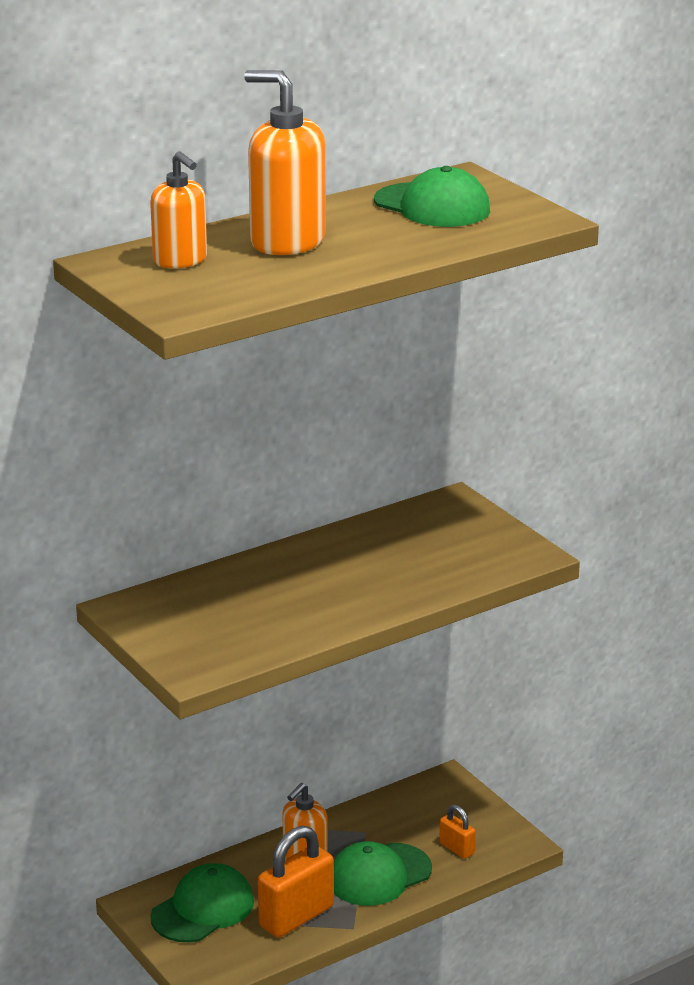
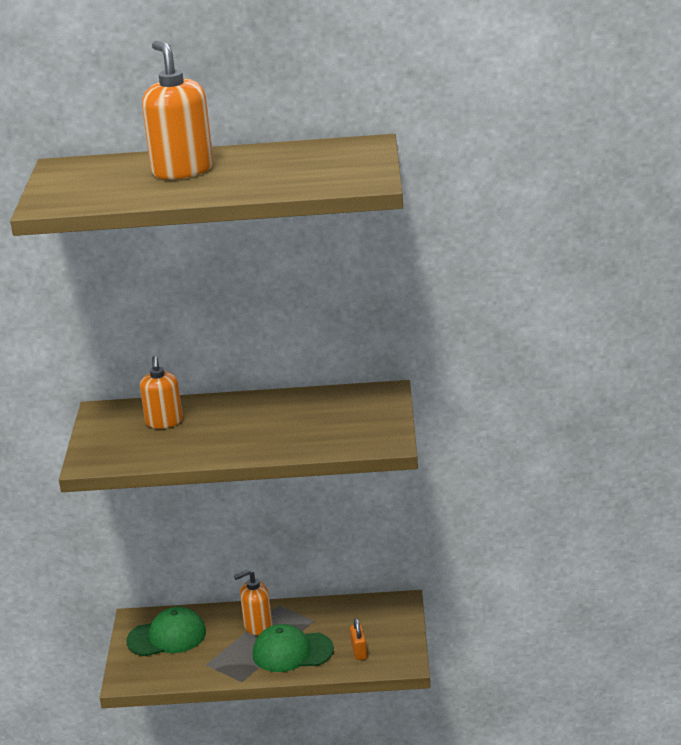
camera: 35 degrees right, 0 degrees up
(180, 260) = (101, 172): orange soap dispenser -> orange soap dispenser (164, 422)
(296, 916) = (215, 661): orange padlock -> none
(432, 206) = (312, 161): green cap -> none

